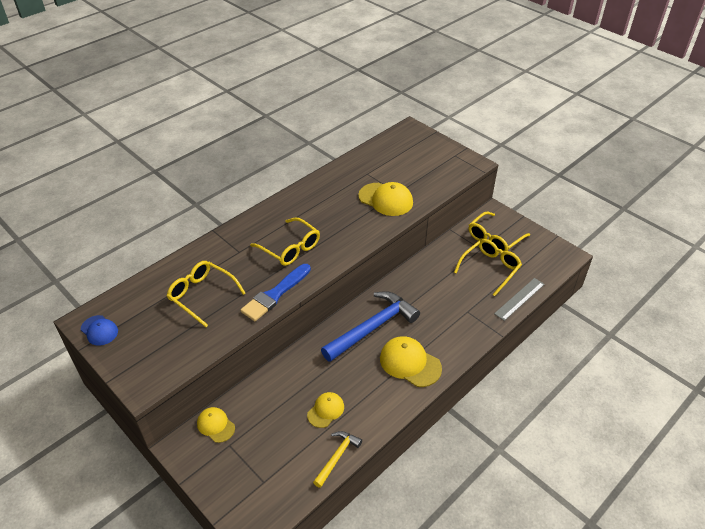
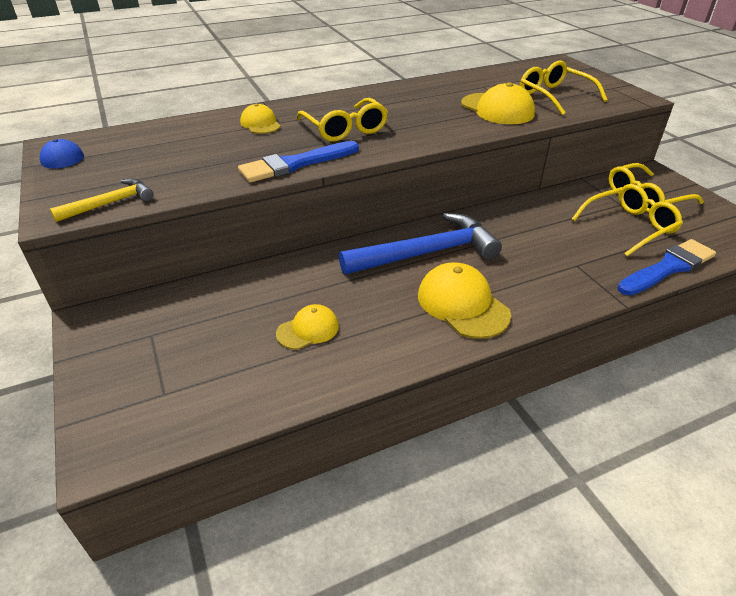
camera: 20 degrees right, 5 degrees down
(202, 295) = (204, 149): yellow glasses -> yellow glasses (554, 96)
(215, 425) = (151, 308): yellow cap -> yellow cap (260, 124)
(337, 457) = (290, 392): yellow hammer -> yellow hammer (110, 203)
(519, 299) = (667, 268): grey ruler -> blue brush

